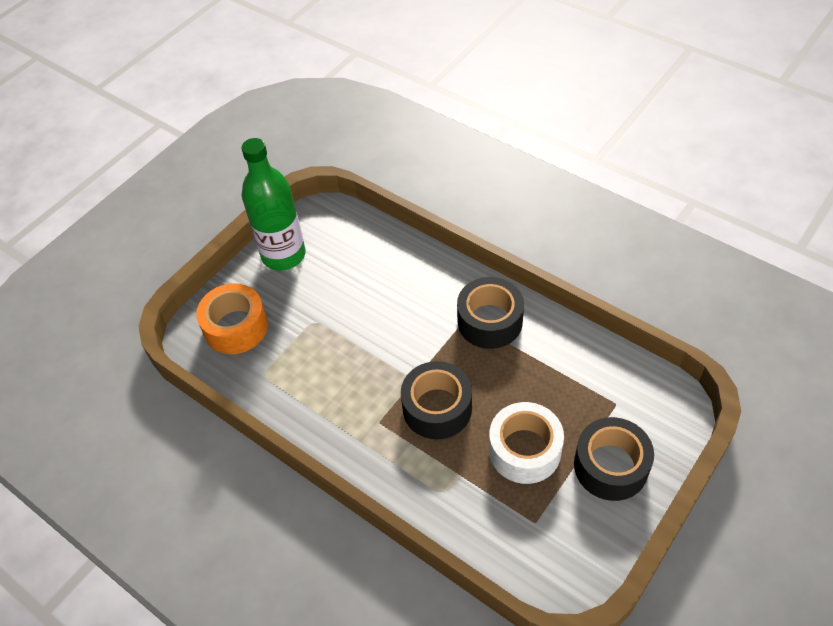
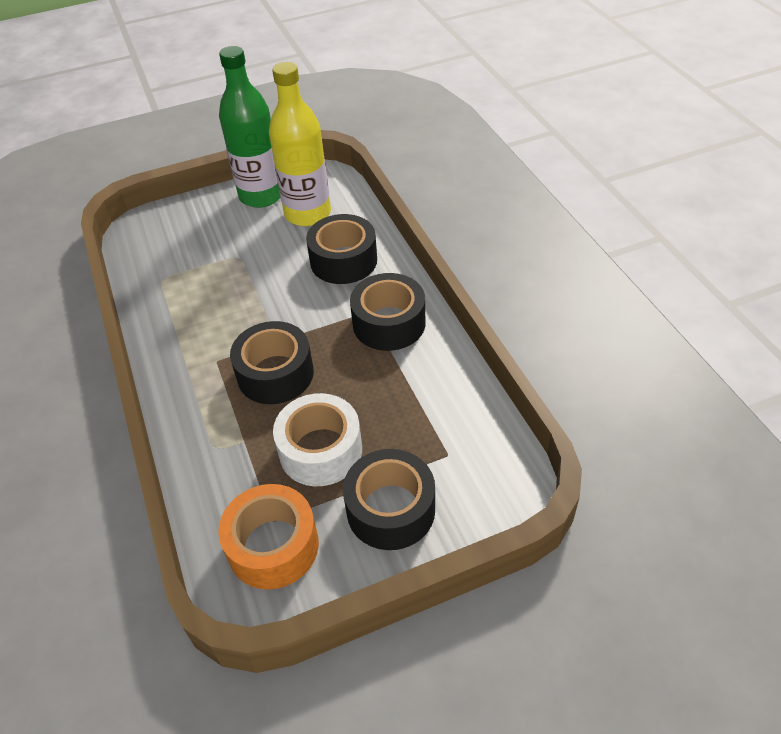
camera: 30 degrees right, 5 degrees down
(236, 327) = (174, 234): orange tape -> orange tape (273, 546)
(340, 254) = (308, 214): none -> yellow bottle
(408, 284) = (343, 261): none -> black tape

